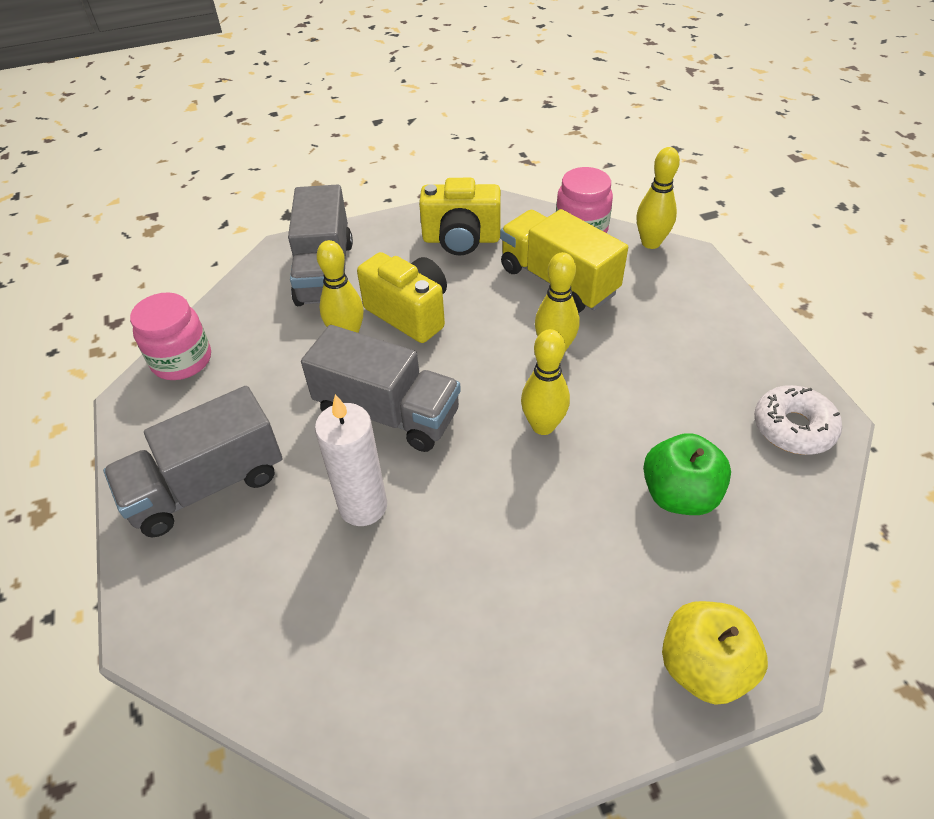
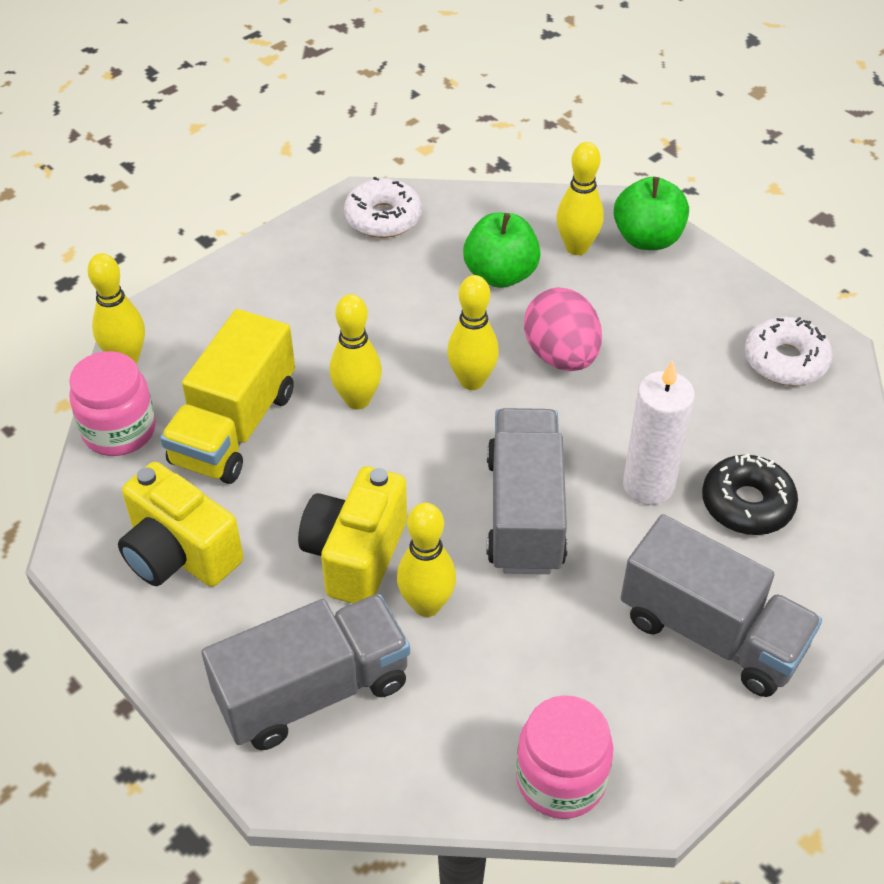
camera: 115 degrees left, 0 degrees up
(297, 573) = (747, 504): none -> black donut
(446, 717) = (785, 361): none -> white donut
(461, 239) = (180, 554): yellow camera -> yellow camera turned 150 degrees clockwise
(545, 502) = (561, 356): none -> pink egg
(703, 667) = (647, 239): yellow apple -> green apple
(706, 582) = (577, 247): none -> yellow bowling pin

